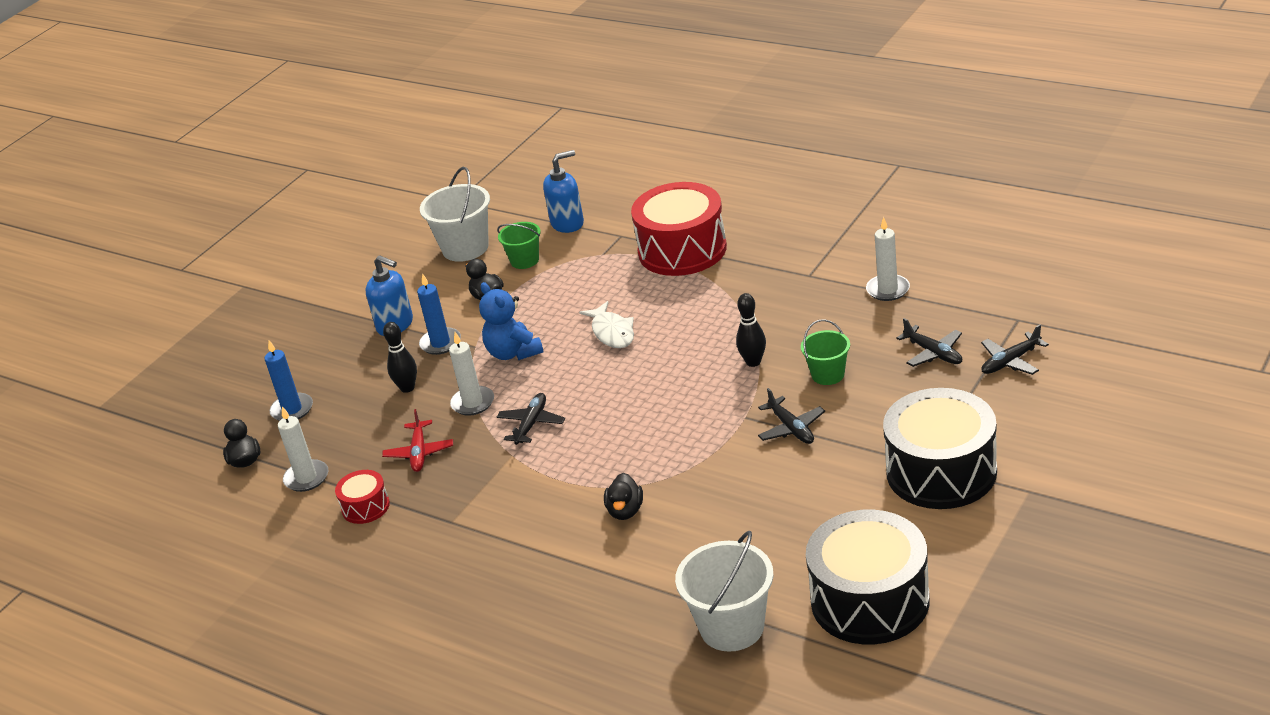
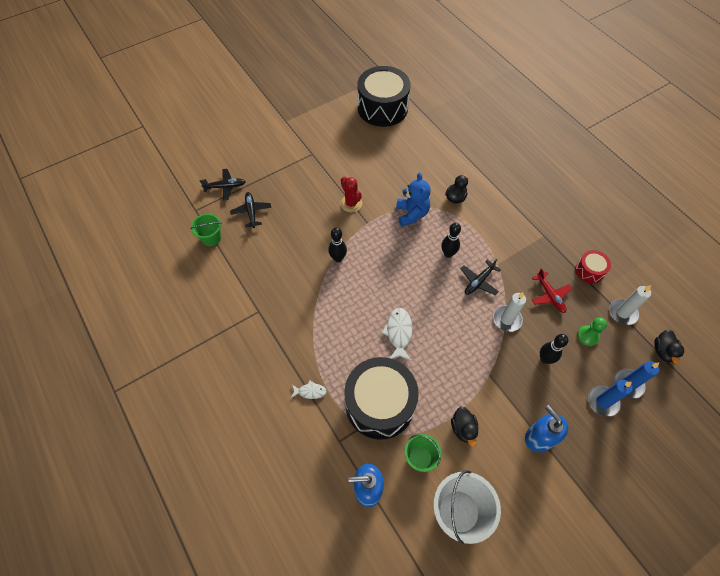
camera: 160 degrees left, 25 degrees up
(354, 433) = (587, 336): none -> green pawn
(419, 452) = (550, 295): red plane -> red plane turned 135 degrees clockwise
(440, 343) = (511, 393): blue candle -> blue candle (603, 402)
(513, 353) = (466, 351): blue teddy bear -> blue teddy bear (412, 214)
(594, 435) = (448, 254): none -> black bowling pin
(682, 250) = (310, 391): red drum -> white fish
(732, 627) = (441, 122): white bucket -> none
(791, 428) = (351, 203): black plane -> red cactus
(828, 374) = (309, 227): green bucket -> green bucket (211, 238)
(888, 290) = (230, 271): white candle -> none
(941, 472) = (309, 146): black drum -> black drum (380, 404)

